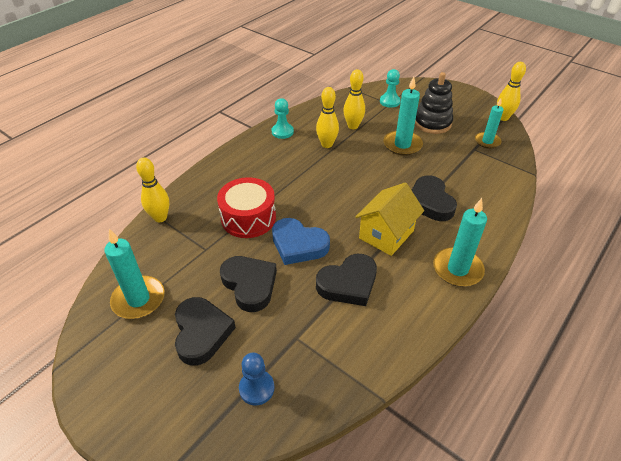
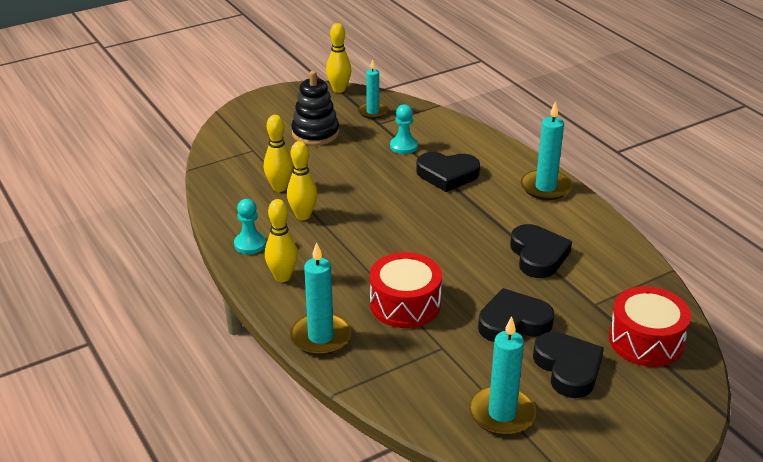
camera: 70 degrees left, 10 degrees down
(160, 218) = (364, 380): yellow bowling pin -> yellow bowling pin (282, 277)
(201, 333) = (568, 368): black heart -> black heart turned 60 degrees clockwise
(256, 388) = (646, 341): blue pawn -> red drum
(298, 245) = (468, 275): blue heart -> none
(386, 234) = (480, 214): yellow house -> none
(389, 101) = (249, 148): turquoise pawn -> turquoise pawn (403, 146)
(402, 145) = (341, 164): turquoise candle -> turquoise candle (320, 337)

